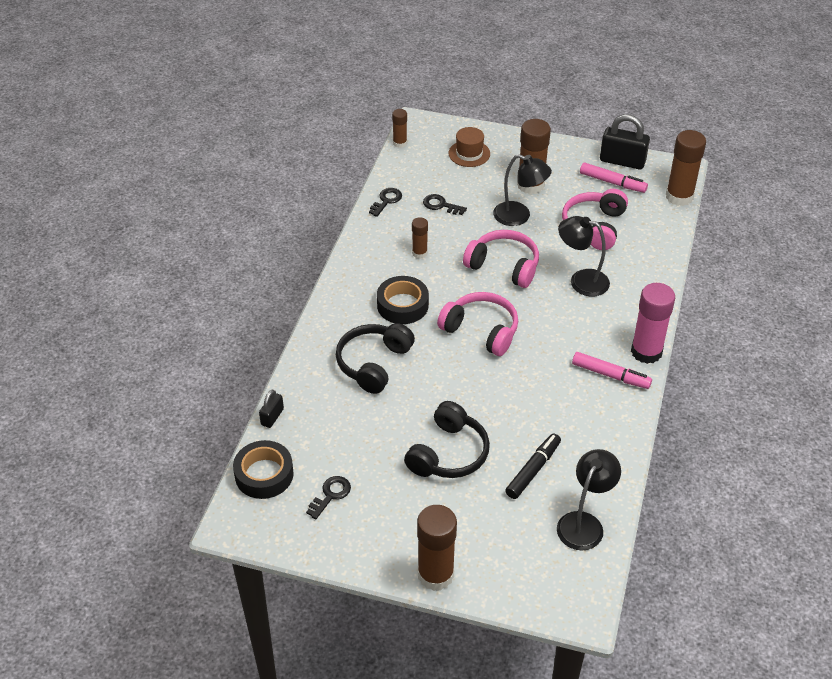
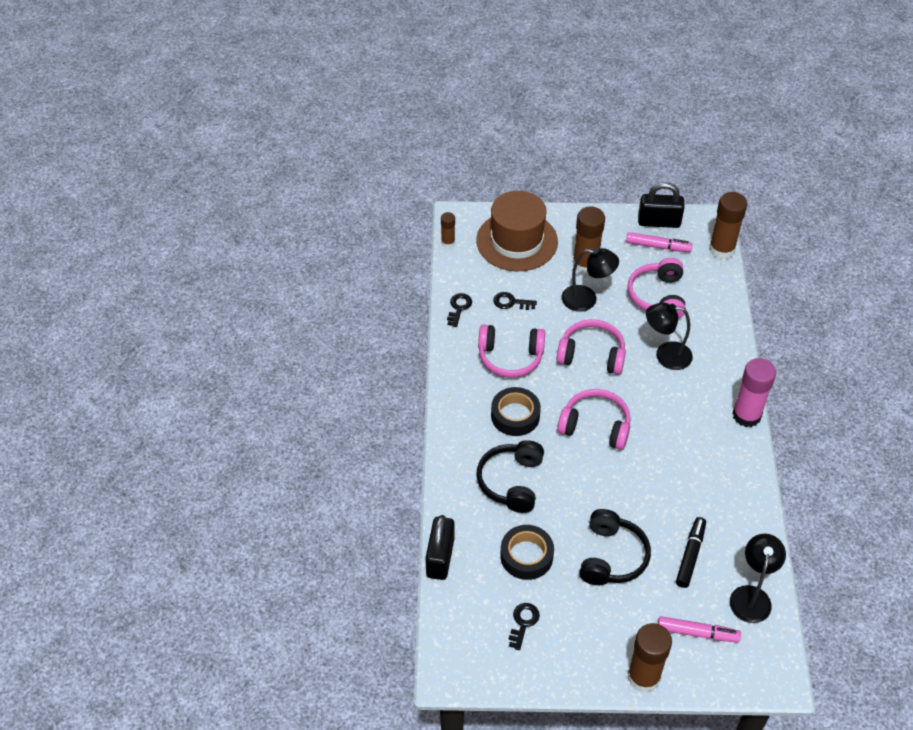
camera: 15 degrees left, 5 degrees up
(264, 474) = (455, 617): black tape -> black tape (526, 556)
(272, 417) = (440, 557): black padlock -> black padlock, size x1.85
(419, 253) = (510, 357): brown glue stick -> pink headphones
(469, 153) = (517, 241): brown hat -> brown hat, size x2.01
(610, 375) = (724, 446): pink marker -> pink marker (697, 633)

